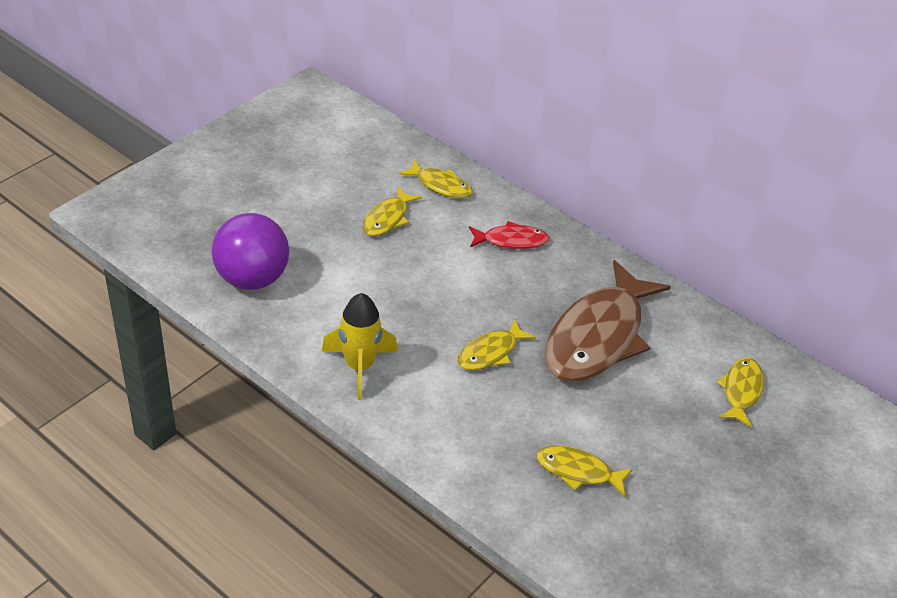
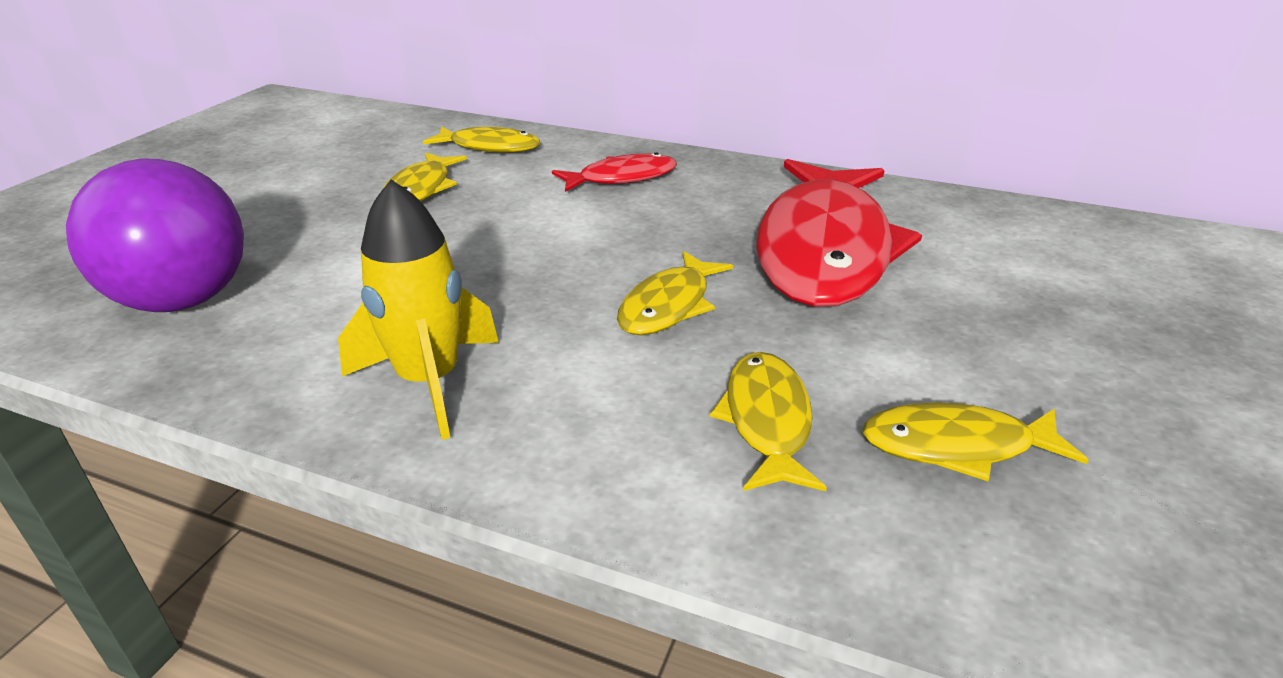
camera: 15 degrees left, 10 degrees down
(598, 336) = (824, 249): brown fish -> red fish
(741, 391) = (1087, 264): yellow fish -> yellow fish (766, 421)

